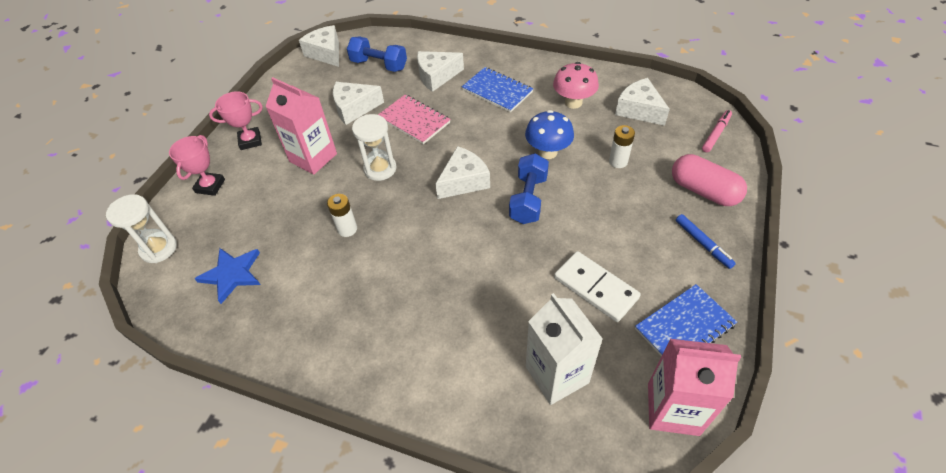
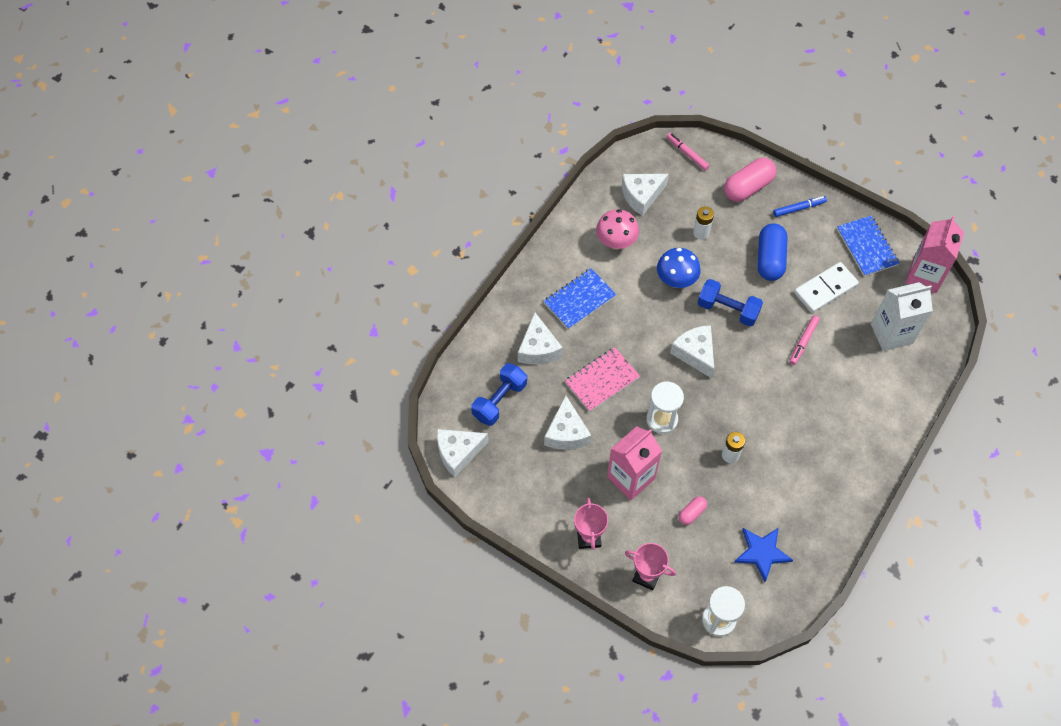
camera: 80 degrees left, 10 degrees up
(277, 208) = (692, 513): none -> pink capsule
(510, 275) = (803, 342): none -> pink marker
(613, 226) = (770, 259): none -> blue capsule

